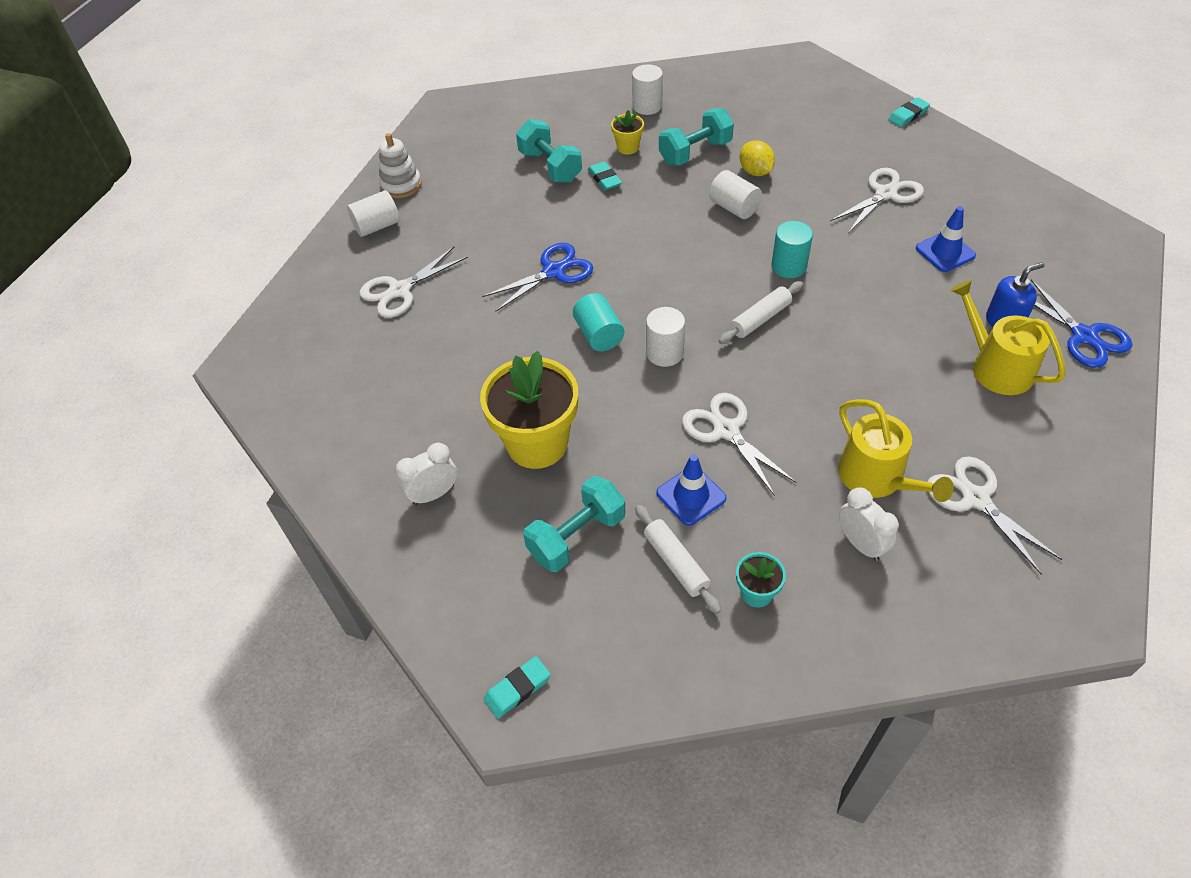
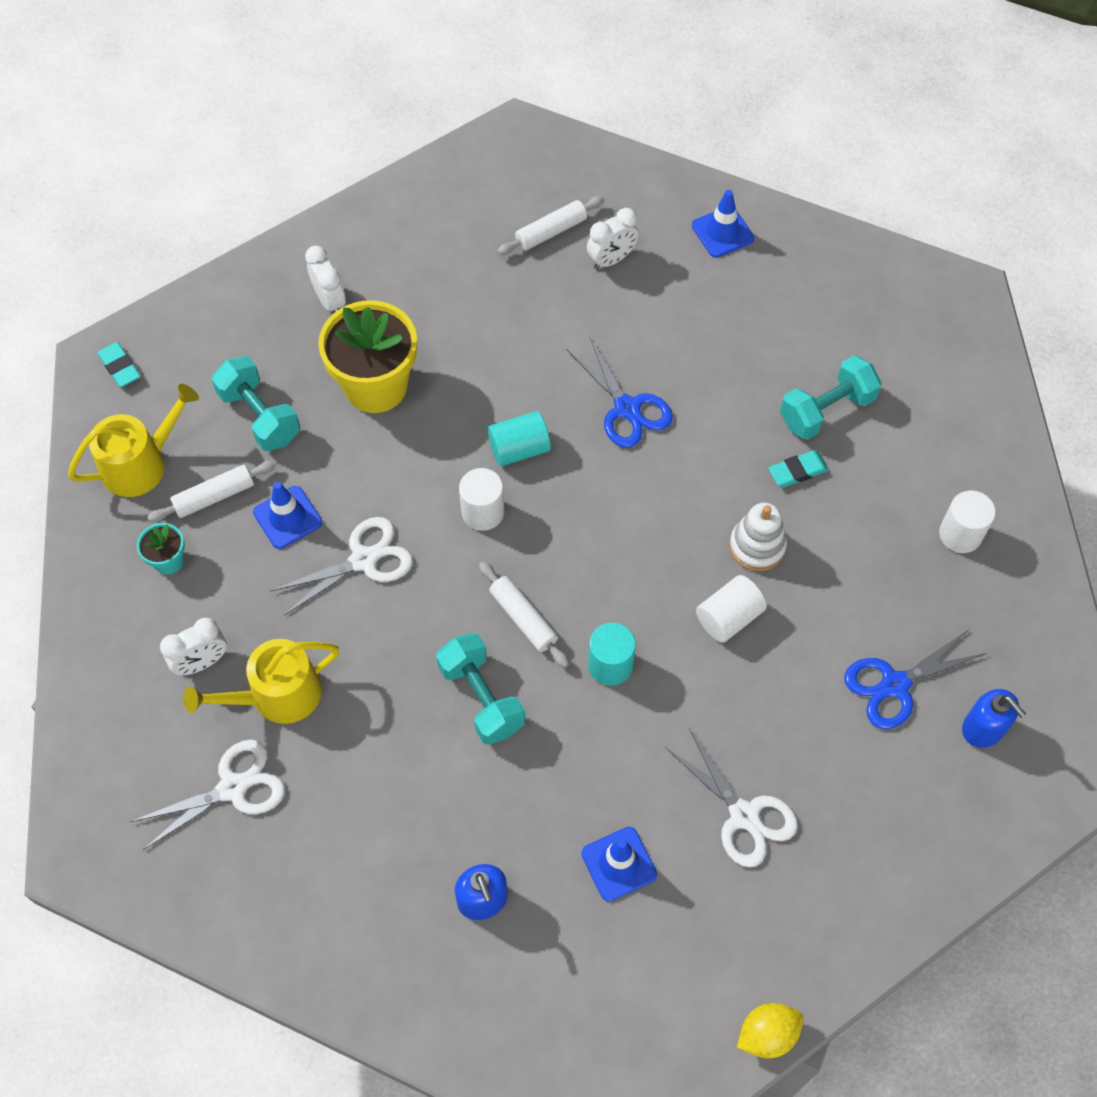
camera: 90 degrees right, 10 degrees up
(364, 332) = (551, 232): none -> white rolling pin
(377, 226) = (722, 232): white cylinder -> blue traffic cone
(399, 290) = (611, 260): white scissors -> white clock
(401, 185) = (797, 251): white stacking toy -> white stacking toy (757, 546)
(628, 147) = (864, 503): yellow flower pot -> none
(695, 152) = (849, 584): turquoise dumbbell -> turquoise dumbbell (481, 698)
(755, 172) = (803, 655): yellow lemon -> yellow lemon (767, 1034)
(788, 96) = (983, 728): none -> blue soap dispenser
(908, 115) = (932, 894): turquoise eraser -> none
(996, 367) = (411, 867): yellow watering can -> yellow watering can (141, 464)
(1084, 336) = (446, 993): blue scissors -> blue scissors (894, 685)

